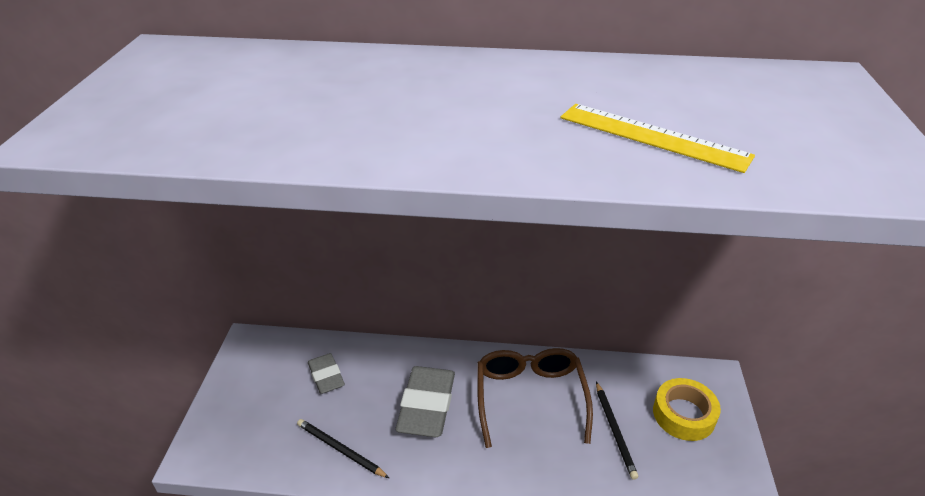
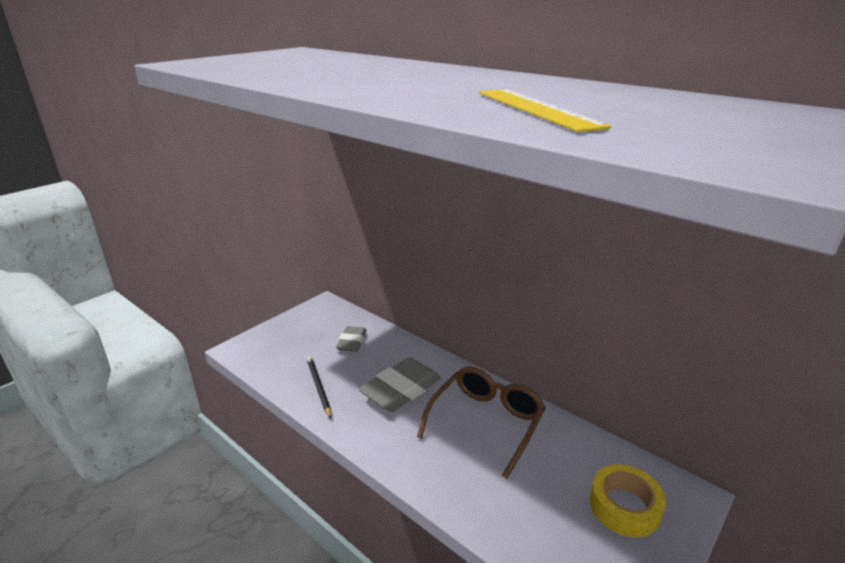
camera: 35 degrees right, 10 degrees down
(615, 431) = (540, 483): black pencil -> none

